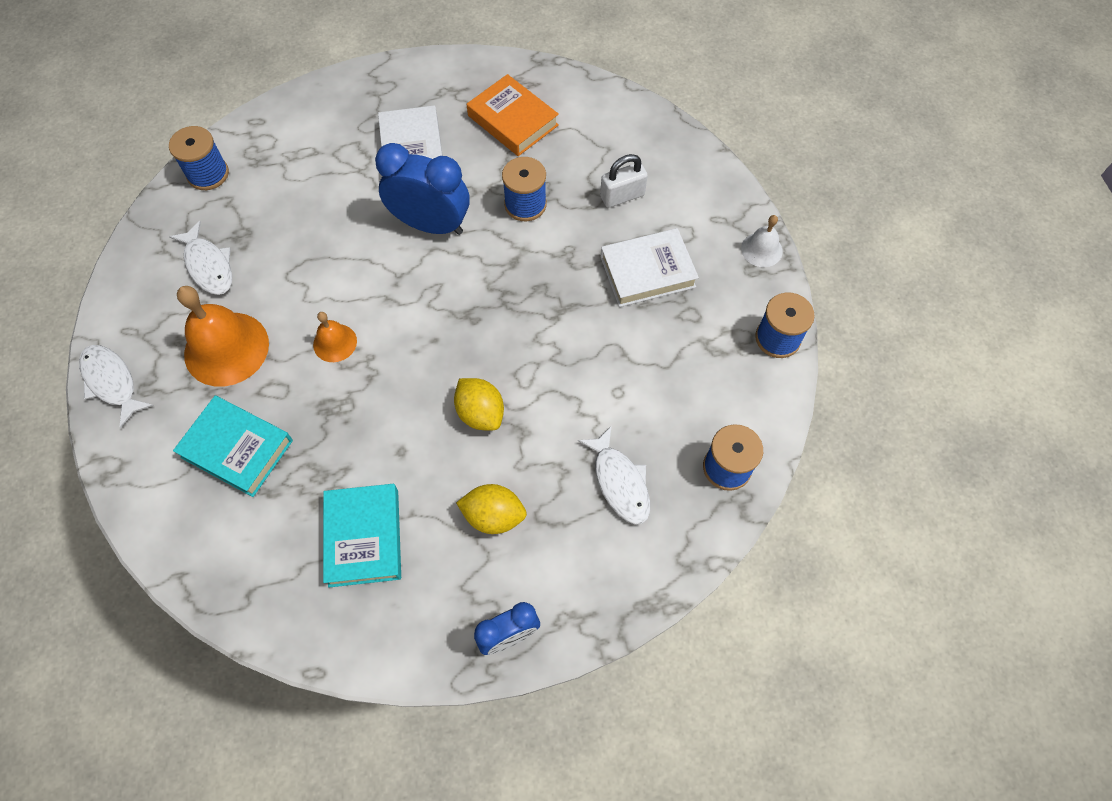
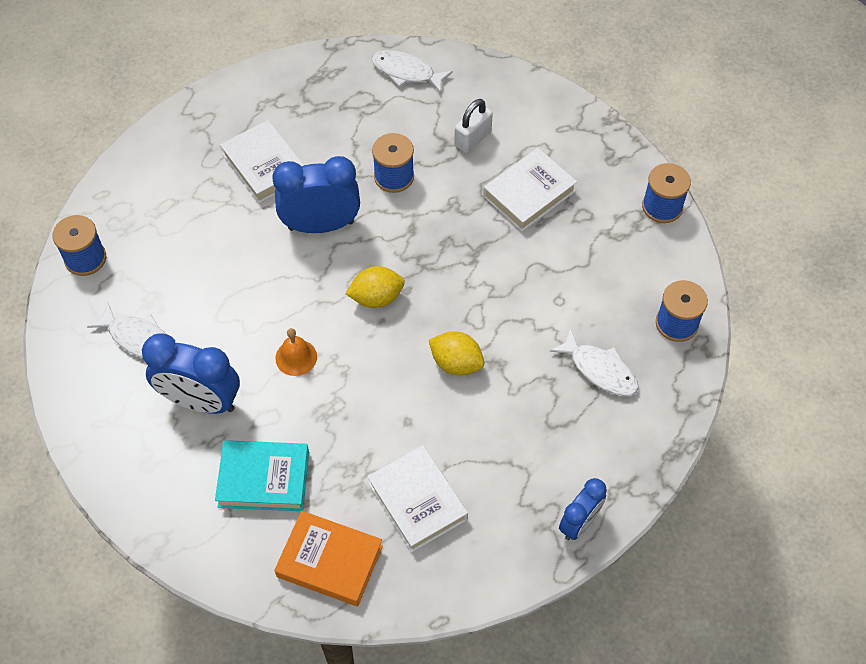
camera: 25 degrees left, 5 degrees down
(112, 382) = (112, 472): white fish -> white fish (406, 72)
(226, 348) = (201, 401): orange bell -> blue clock
(364, 537) = (417, 501): turquoise book -> white book
(493, 516) = (514, 439): yellow lemon -> yellow lemon (376, 298)
(513, 120) = (340, 108): orange book -> orange book (329, 561)
(761, 249) = (611, 140): white bell -> none

